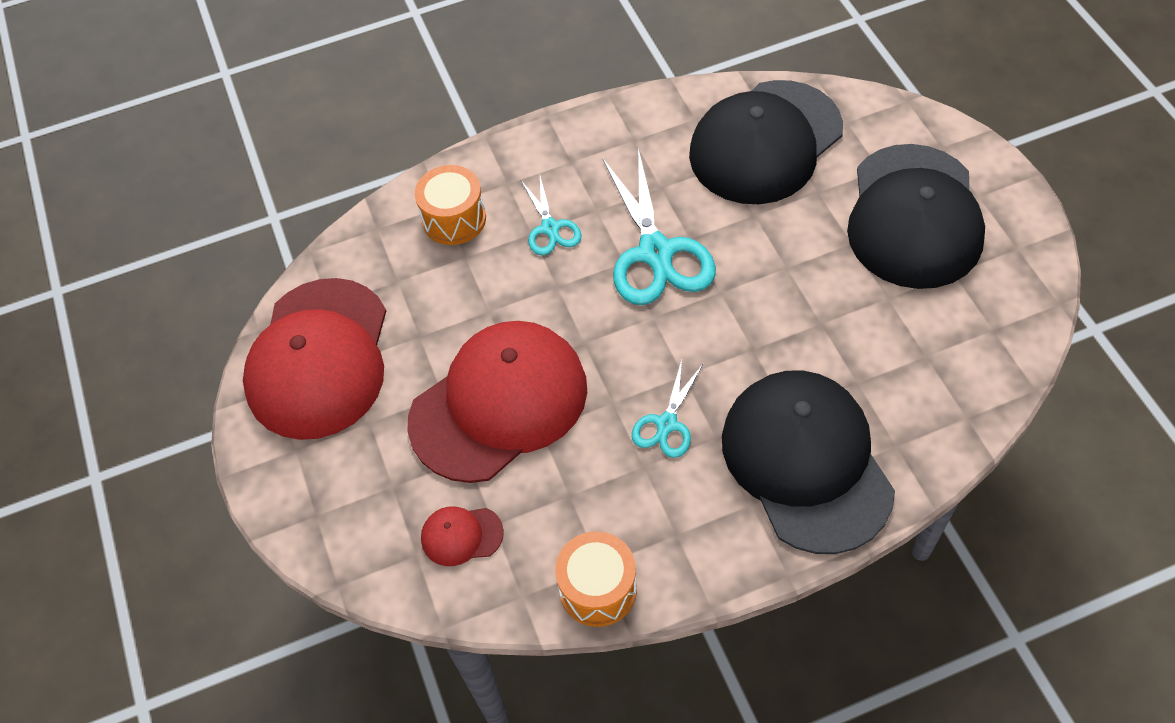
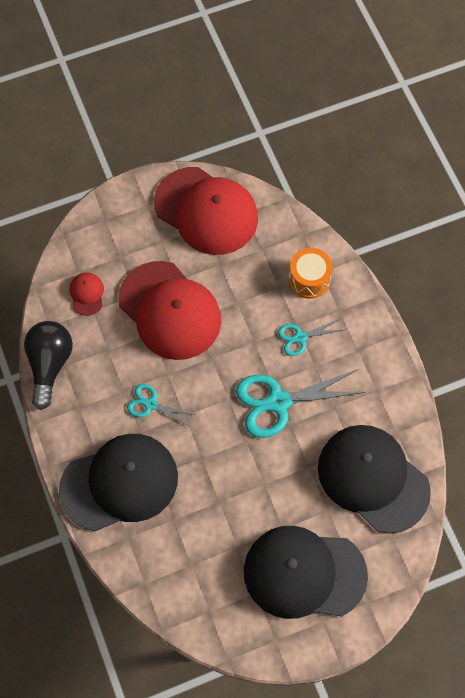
camera: 85 degrees right, 10 degrees up
(319, 359) = (206, 211): red cap -> red cap turned 150 degrees counterclockwise
(598, 589) = (49, 365): orange drum -> black light bulb

